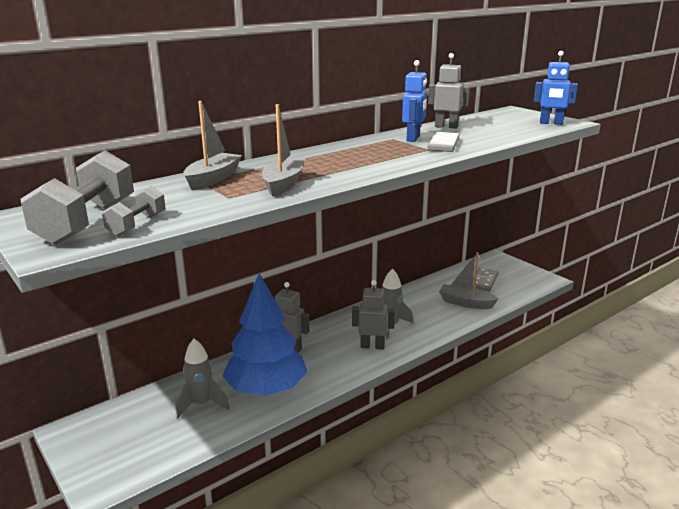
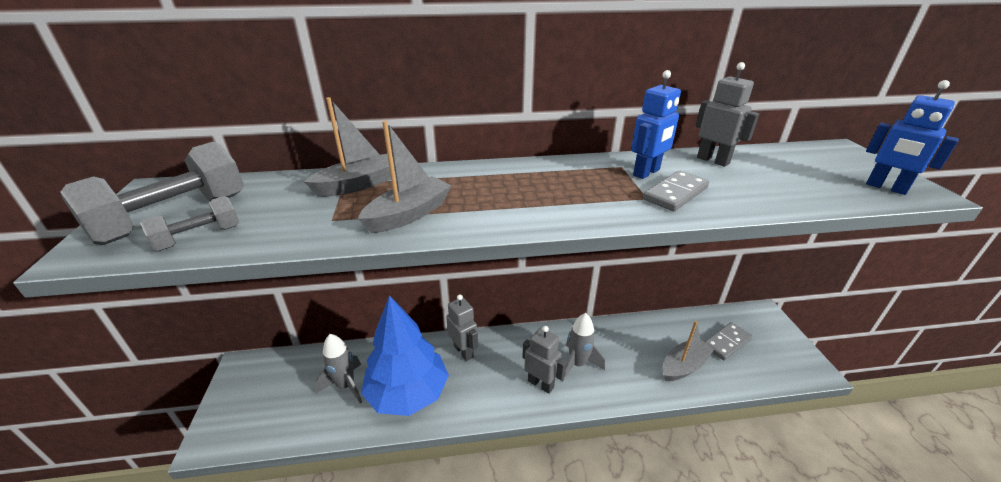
camera: 30 degrees right, 10 degrees up
(465, 303) = (684, 366): grey boat -> grey boat turned 90 degrees clockwise

